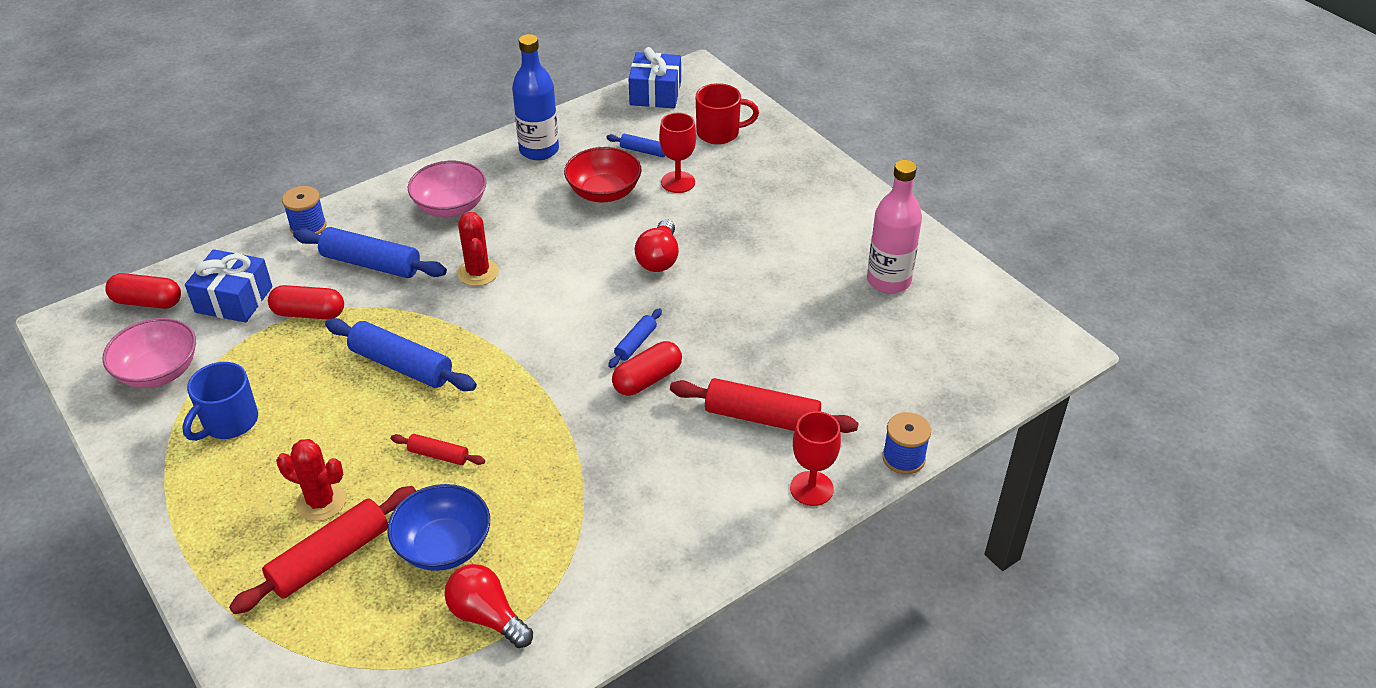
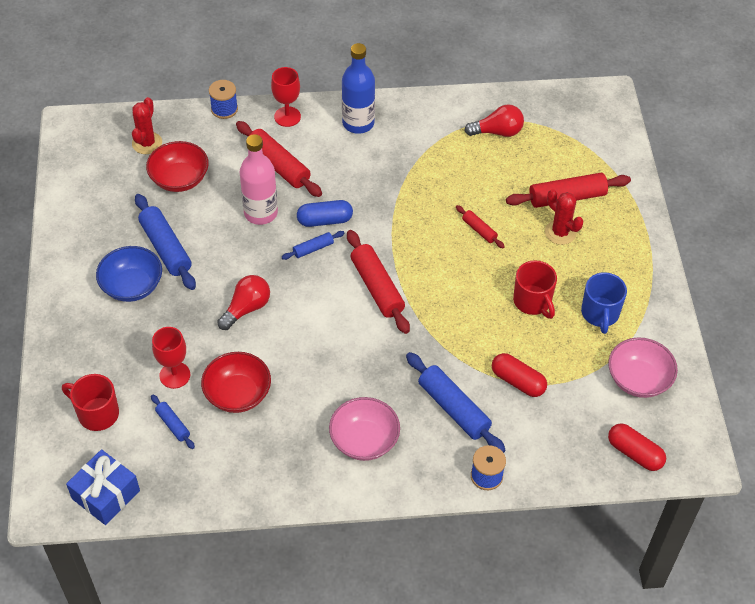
camera: 150 degrees left, 10 degrees up
(229, 422) = (600, 314): blue mug -> blue mug turned 120 degrees clockwise
(234, 299) = (568, 423): blue gift -> none
(325, 400) = (533, 301): none -> red mug
(401, 365) = (472, 305): blue rolling pin -> blue rolling pin (166, 248)
(444, 546) = (502, 176): blue bowl -> blue bowl (132, 286)
(478, 273) = (380, 360): red cactus -> red cactus (147, 143)
(487, 616) = (497, 132): red light bulb -> red light bulb turned 75 degrees counterclockwise
(529, 336) = (377, 287): none -> red rolling pin
(539, 150) = (255, 471): blue bottle -> blue bottle (358, 123)
(647, 379) = (325, 220): red capsule -> blue capsule
(863, 348) = (179, 179): none -> red bowl
(888, 281) = (115, 215): pink bottle -> pink bottle (261, 213)

